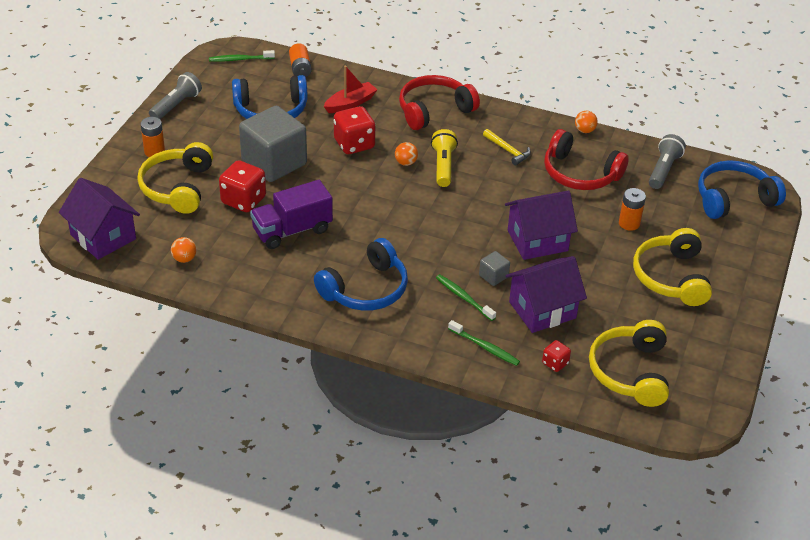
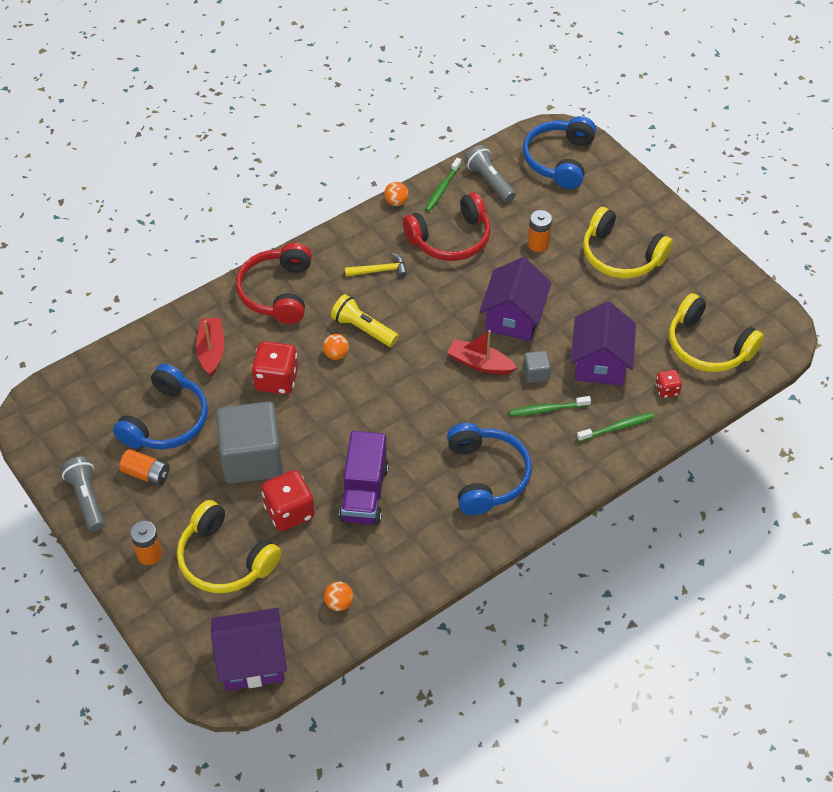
camera: 55 degrees left, 10 degrees up
(240, 59) = (57, 406): green toothbrush -> green toothbrush (442, 189)
(300, 68) = (119, 363): orange battery -> orange battery (146, 474)
(472, 240) = (480, 363): none -> red boat

